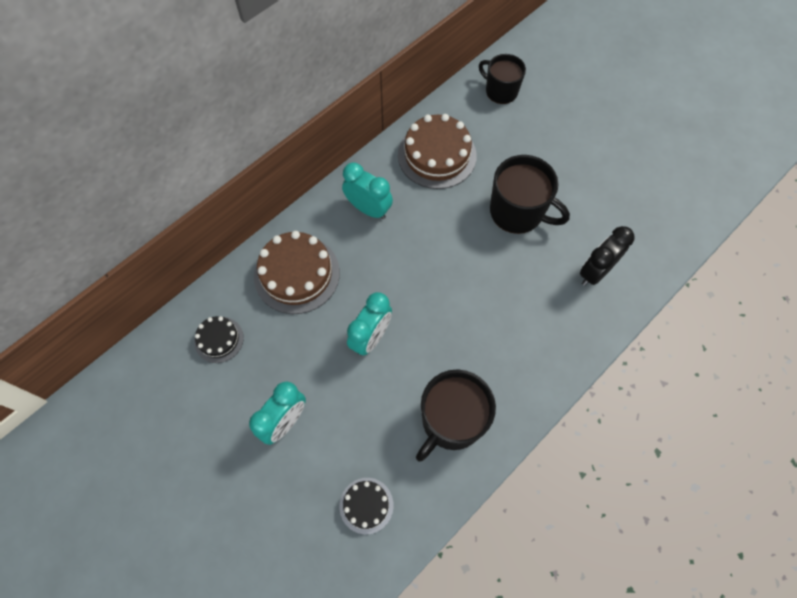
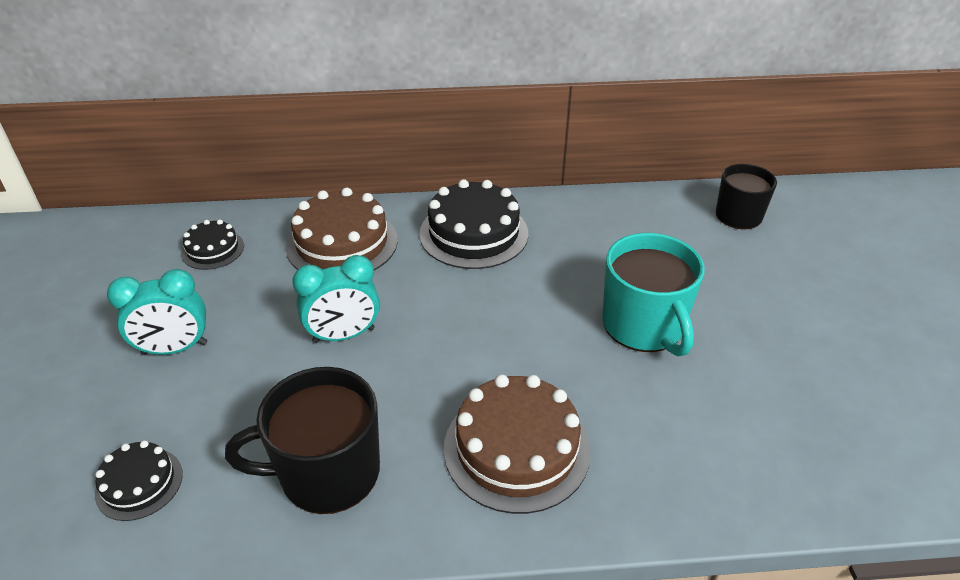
camera: 40 degrees right, 25 degrees down
(368, 209) = (474, 233): turquoise clock -> black cake
(437, 155) = (599, 230): brown cake -> brown cake (516, 448)
(517, 212) = (644, 326): black mug -> turquoise mug
(595, 272) = (689, 445): black clock -> none

